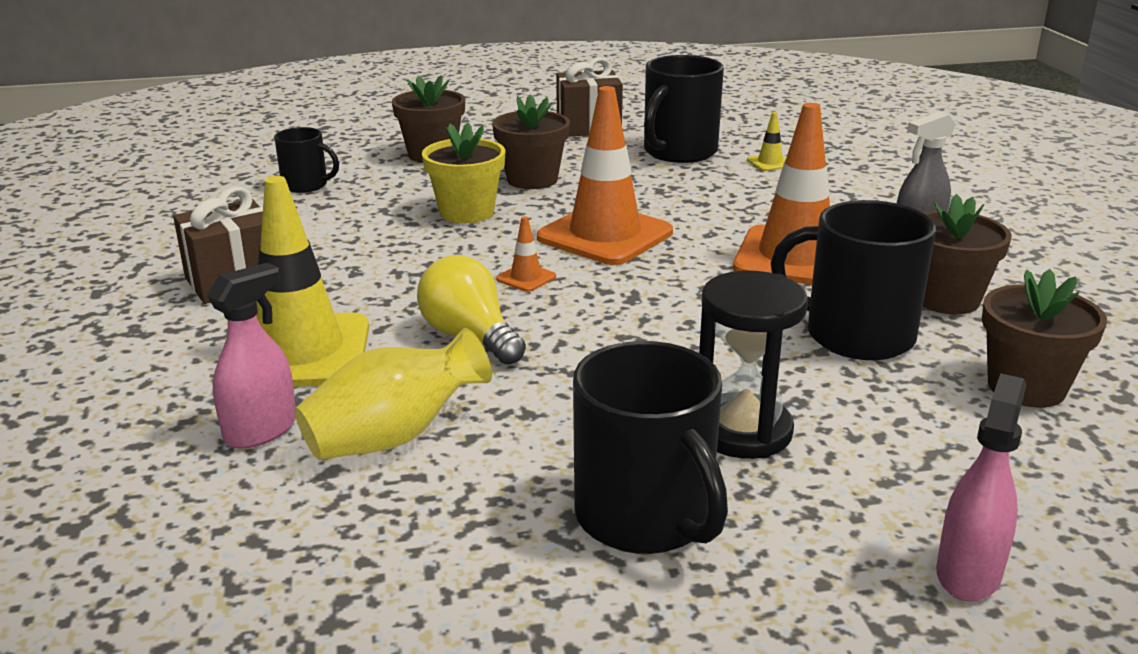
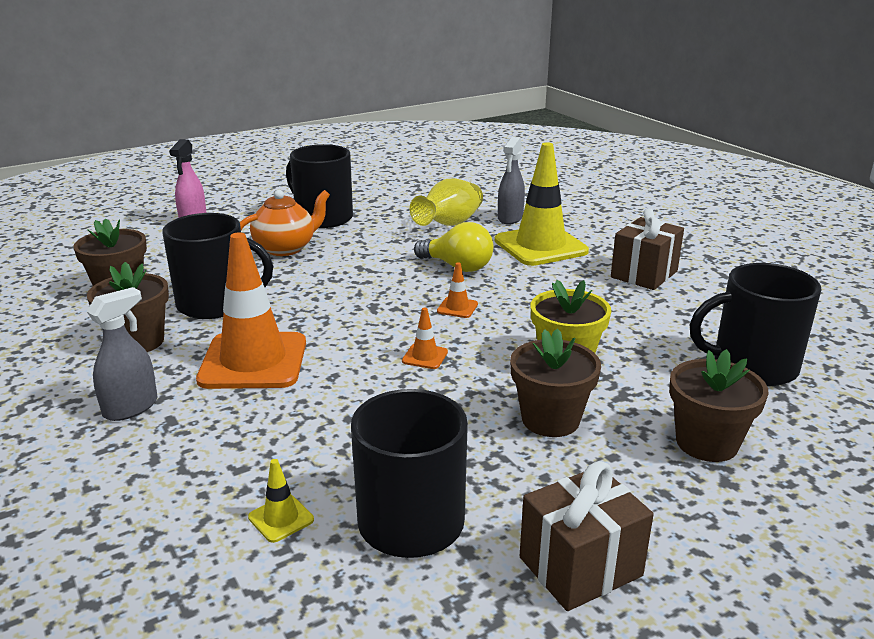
camera: 160 degrees right, 0 degrees up
(261, 430) = (510, 218): pink spray bottle -> grey spray bottle
(306, 185) = (752, 366): black mug -> black mug, size x1.77
(605, 235) = (425, 356): orange traffic cone -> orange traffic cone, size x0.40
(743, 431) = (286, 248): black hourglass -> orange teapot

